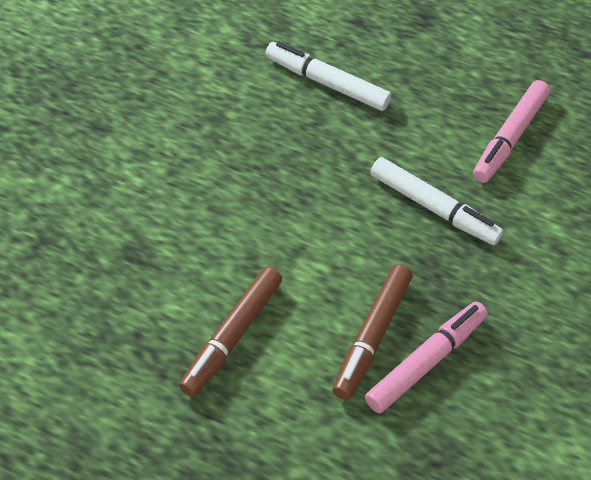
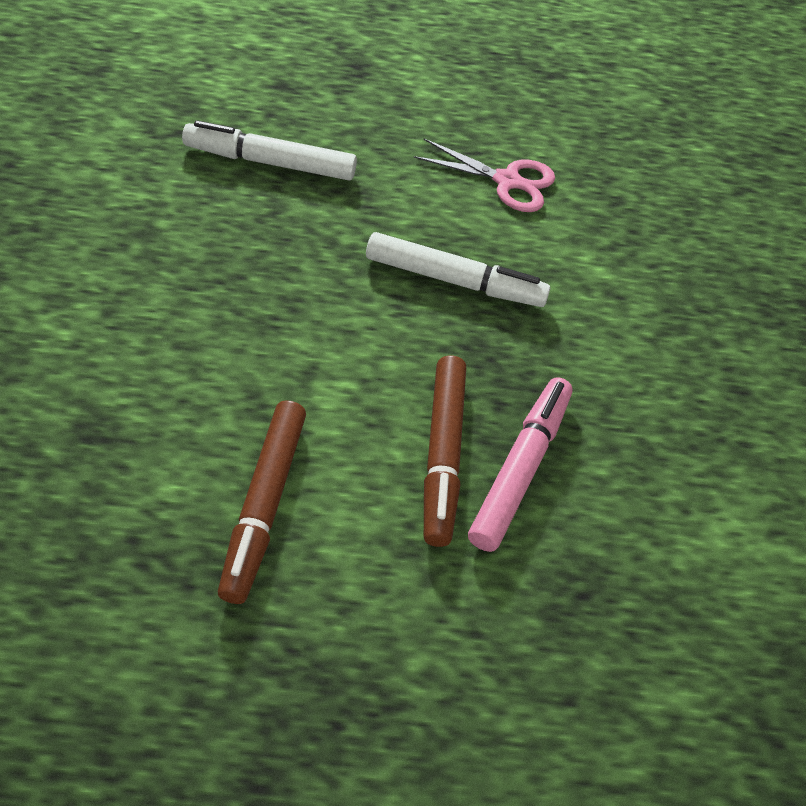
camera: 25 degrees left, 0 degrees up
(509, 138) = (507, 181): pink marker -> pink scissors

